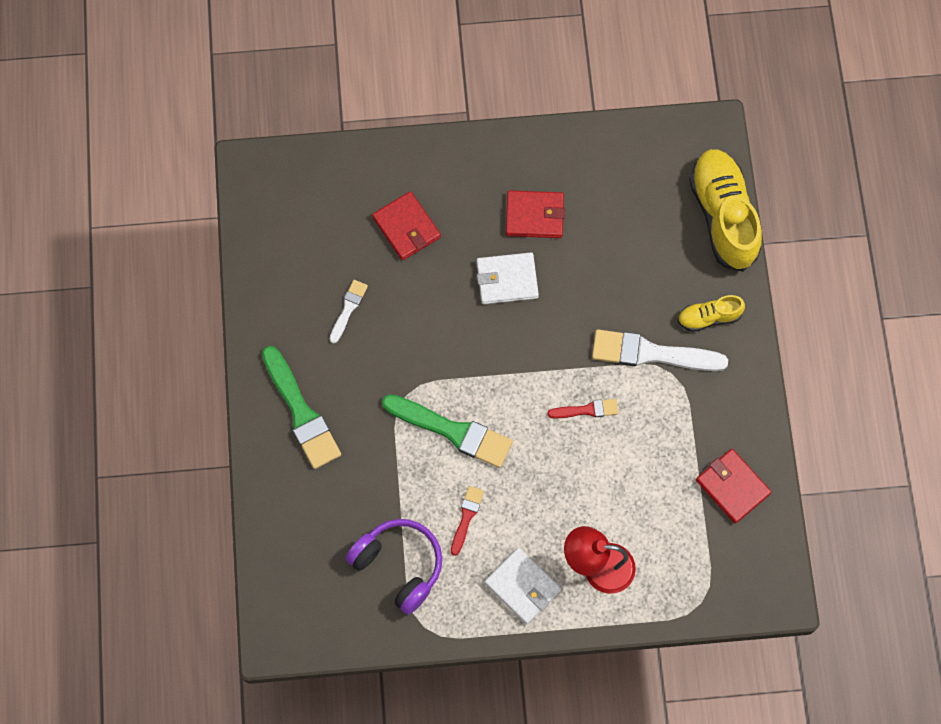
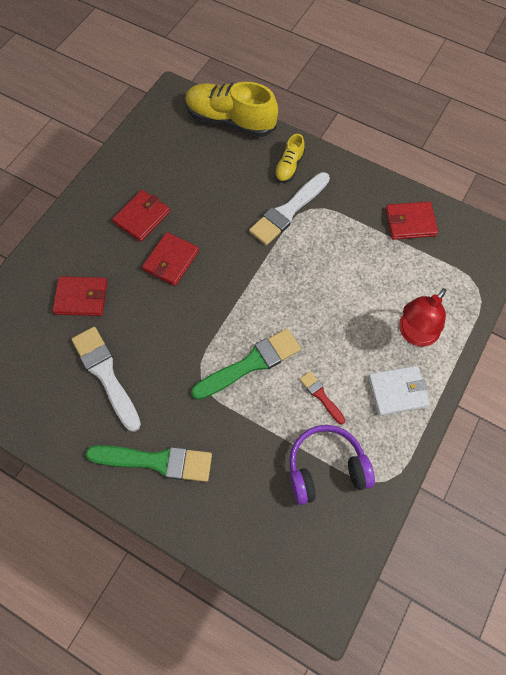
camera: 55 degrees left, 5 degrees down
(348, 309) = (106, 375): white brush -> white brush, size x1.94
(507, 280) = (171, 260): white wallet -> red wallet
(586, 410) = (298, 271): red brush -> none

